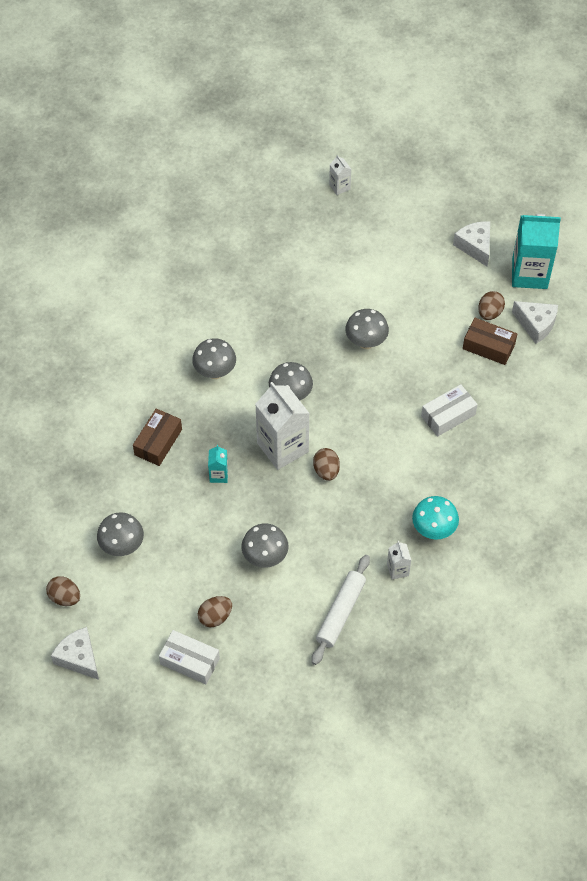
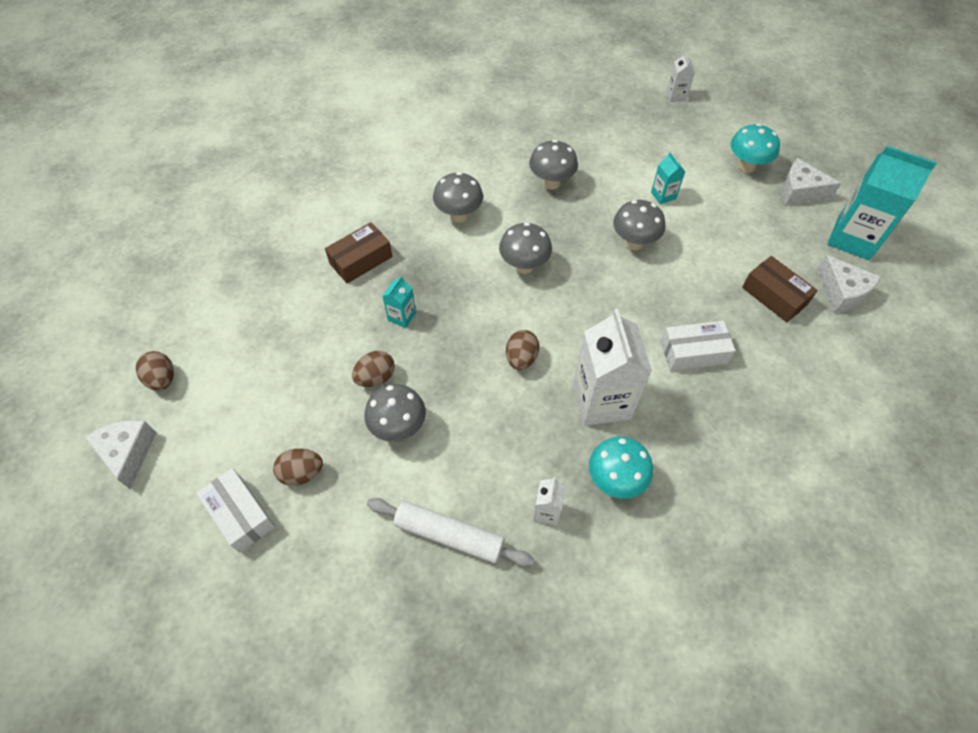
camera: 25 degrees right, 0 degrees up
(122, 546) = (256, 350): grey mushroom -> grey mushroom (551, 183)
(282, 447) = (486, 315): white carton -> white carton (601, 401)
(341, 612) = (449, 535): white rolling pin -> white rolling pin turned 60 degrees clockwise
(370, 290) = (663, 195): none -> turquoise carton
(425, 238) = (746, 166): none -> turquoise mushroom
(475, 246) = (799, 192): white cheese -> white cheese turned 75 degrees counterclockwise
(489, 313) = (789, 262): brown egg -> brown egg (376, 377)

